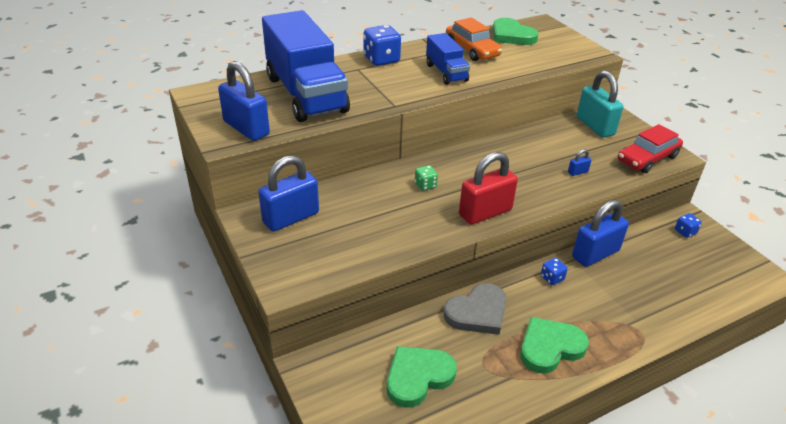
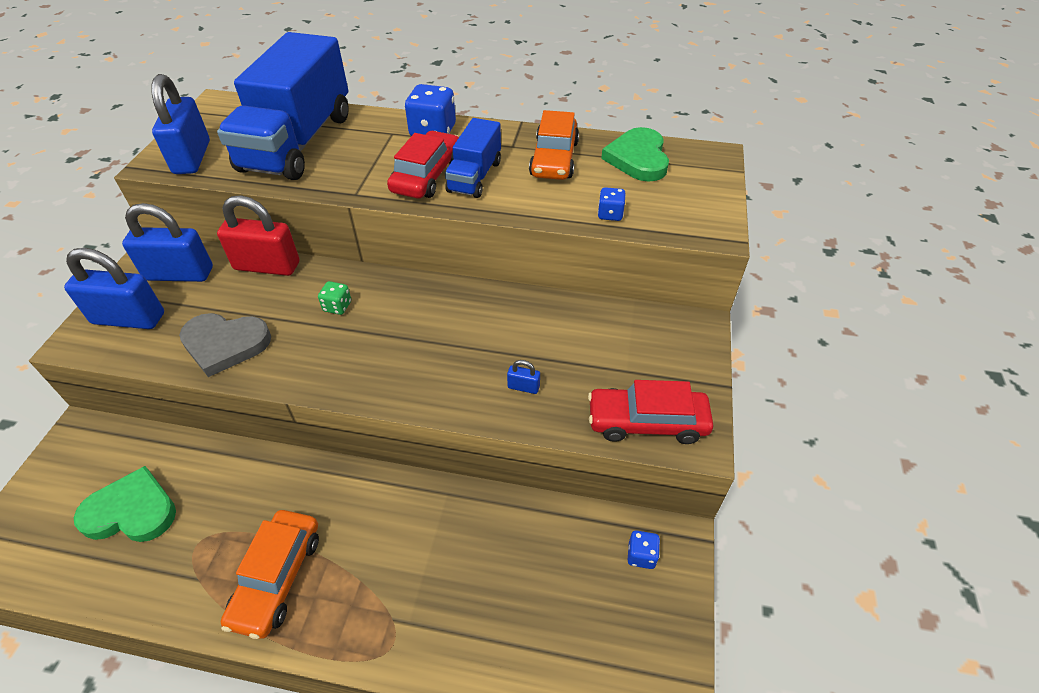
camera: 40 degrees right, 10 degrees up
(419, 82) = (427, 175): none -> red car
(477, 312) = (269, 483): grey heart -> grey heart (225, 344)
(485, 212) = (345, 375): red padlock -> red padlock (267, 266)
(550, 347) = (277, 578): green heart -> orange car
(552, 278) = (392, 499): blue dice -> blue dice (610, 214)
(595, 126) = (644, 336): turquoise padlock -> none
(595, 254) = (482, 504): blue padlock -> blue padlock (129, 318)

